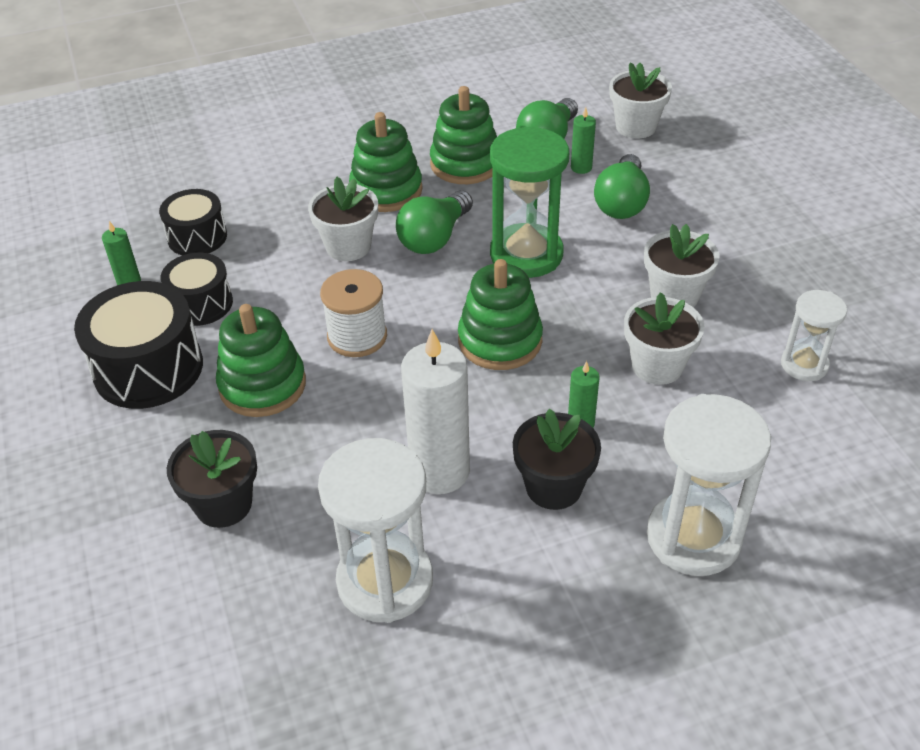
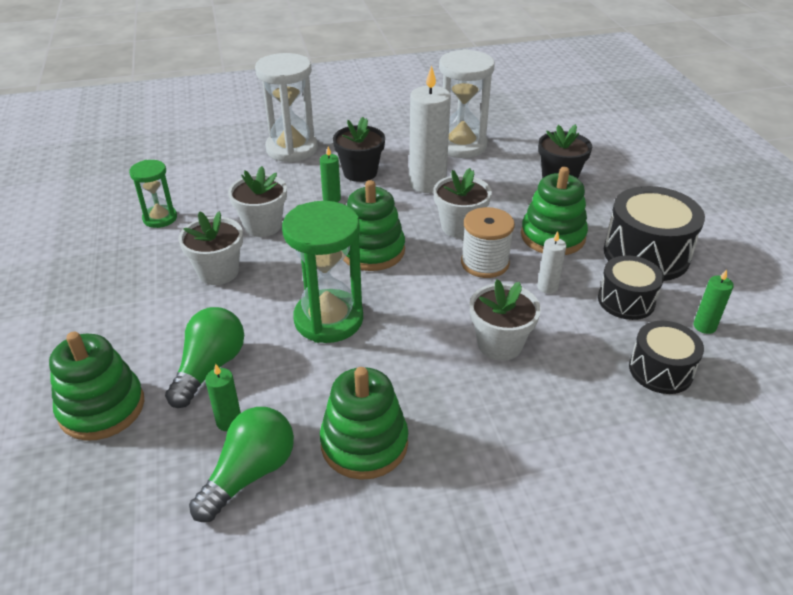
camera: 175 degrees left, 5 degrees down
(286, 312) = (547, 287): none -> white candle
(386, 190) = (462, 412): green stacking toy -> green stacking toy (102, 408)
(435, 238) = (413, 345): green light bulb -> none
(636, 127) = (124, 486): white flower pot -> white flower pot (459, 227)
(804, 365) = (160, 218): white hourglass -> green hourglass

